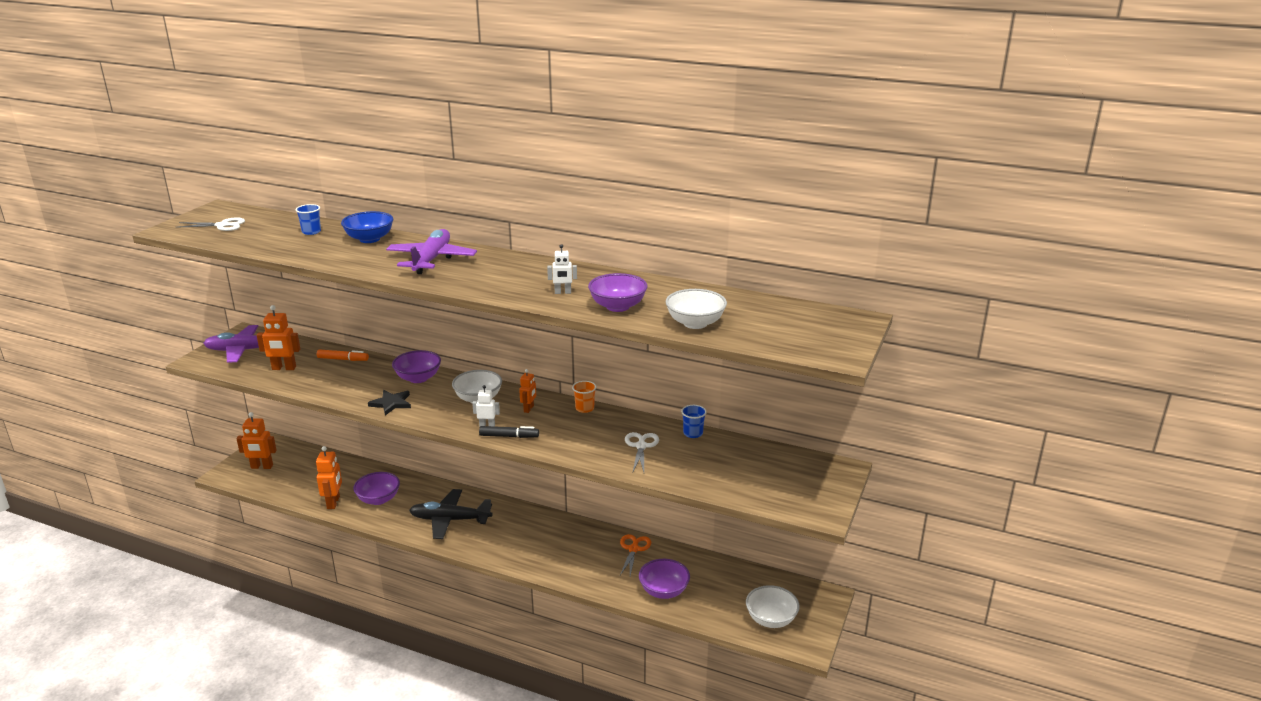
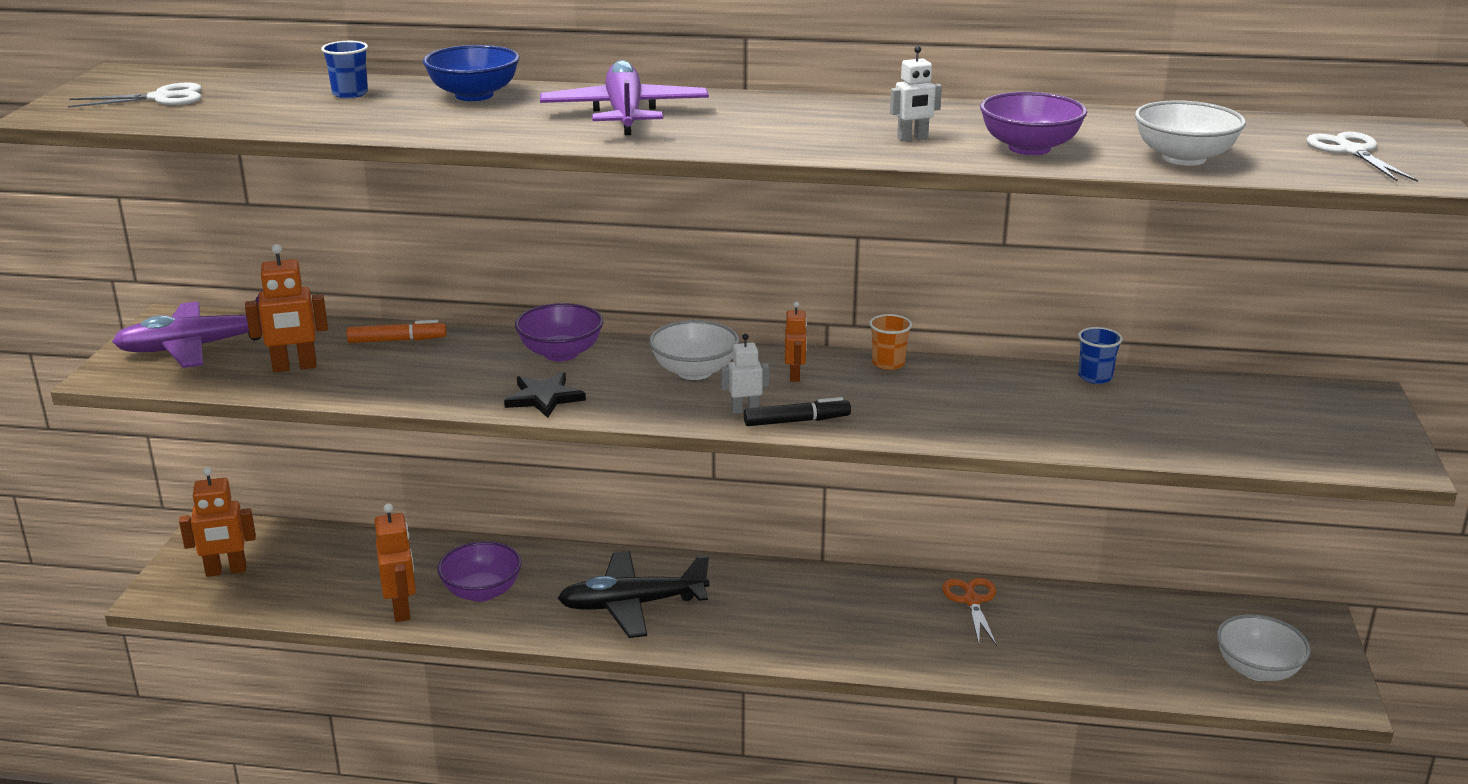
camera: 15 degrees left, 0 degrees up
(641, 446) = (1029, 407): white scissors -> white scissors (1352, 151)
(664, 591) = (1063, 656): purple bowl -> none

